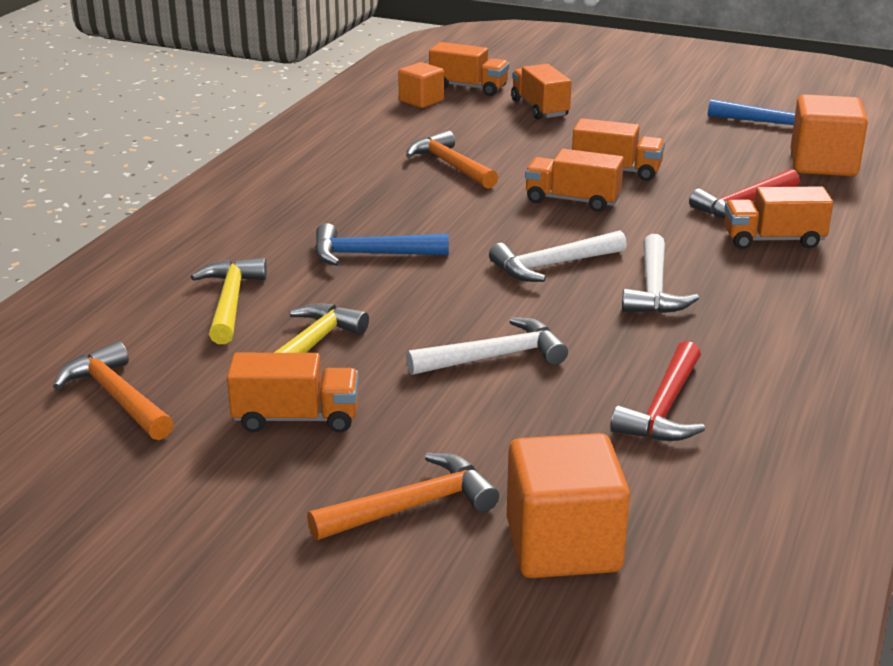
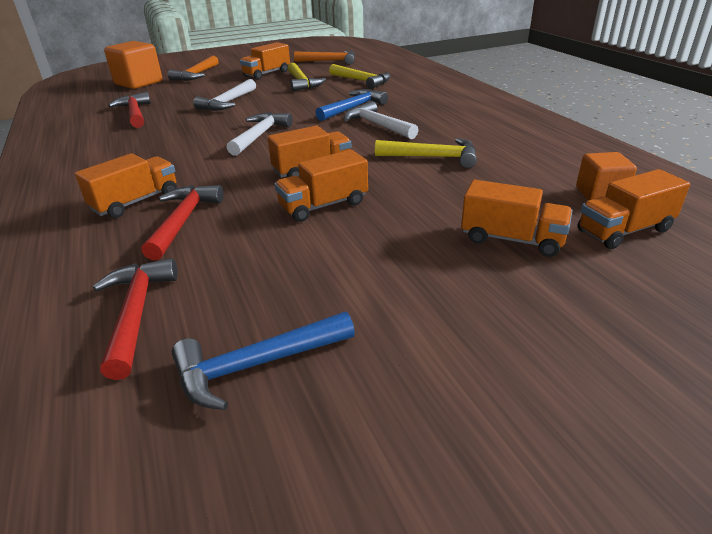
camera: 135 degrees right, 5 degrees up
(450, 165) = (432, 157): orange hammer -> yellow hammer
(654, 289) = (189, 146): white hammer -> white hammer (378, 125)
(823, 164) = (136, 314): orange cube -> red hammer

